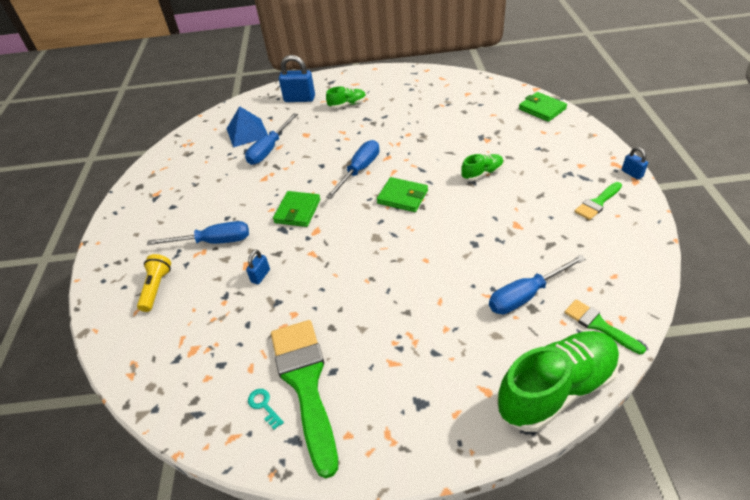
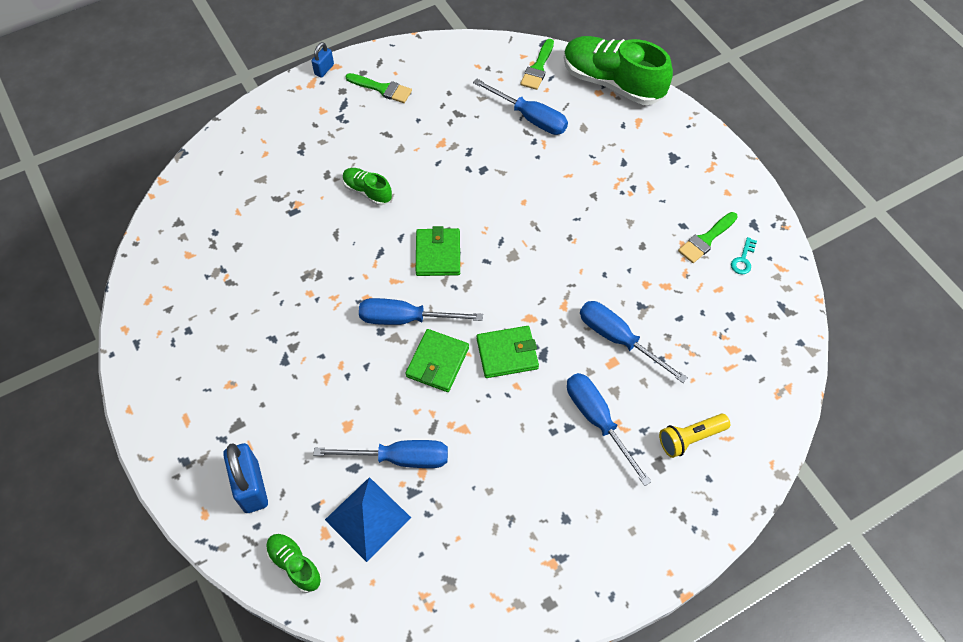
camera: 120 degrees left, 15 degrees up
(260, 276) = (618, 339): blue padlock -> blue screwdriver
(305, 383) = (706, 239): green brush -> green brush, size x0.50
(347, 104) = (252, 403): green shoe -> green shoe (295, 565)
(542, 109) = (213, 164): green wallet -> green wallet (437, 362)

